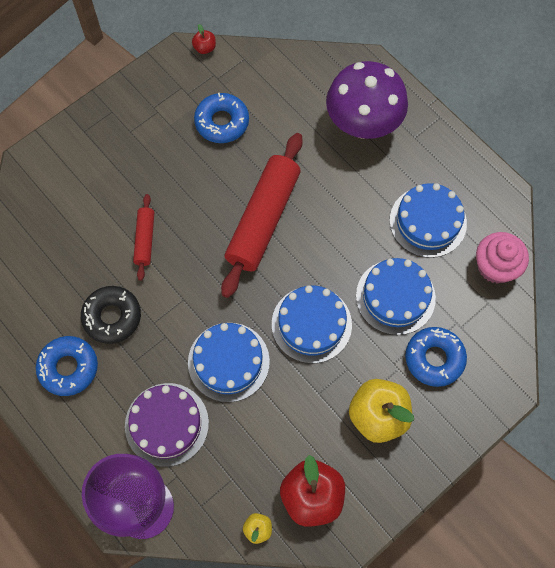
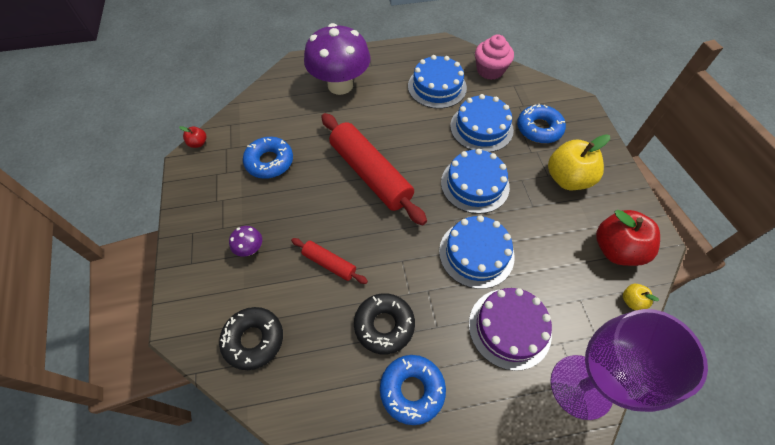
camera: 60 degrees left, 10 degrees down
(46, 223) = (253, 340): none -> black donut
(122, 167) = (250, 249): none -> purple mushroom

